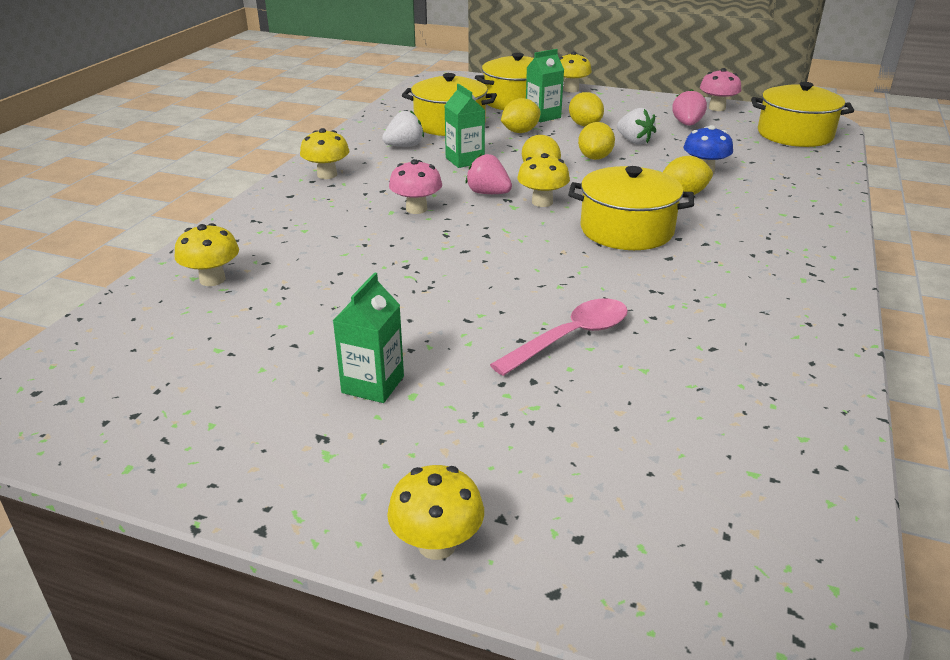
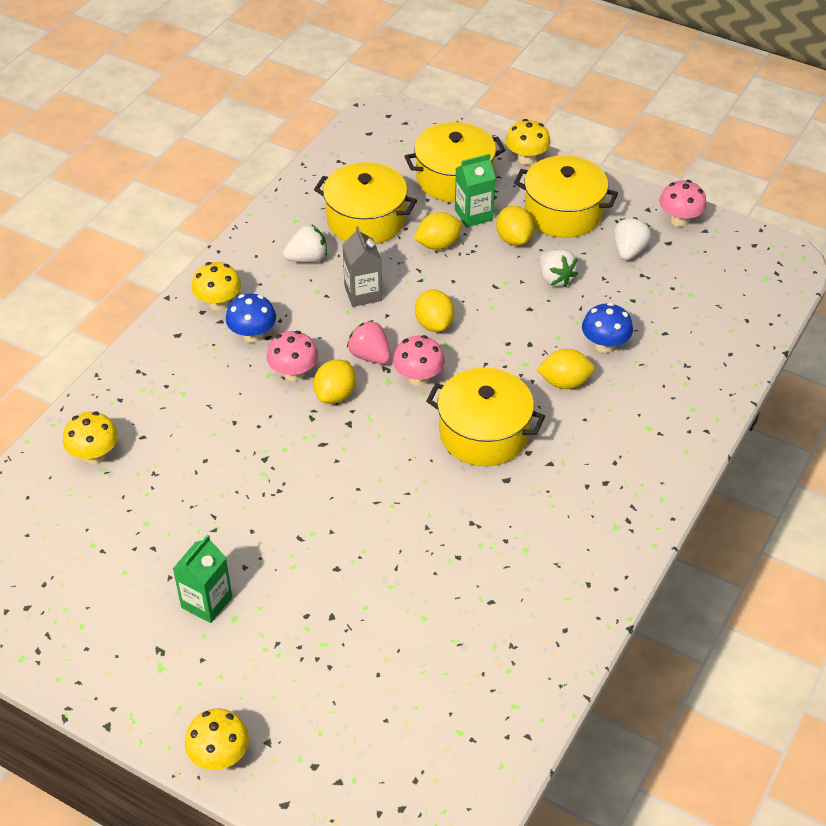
camera: 10 degrees right, 15 degrees up
(367, 190) = (253, 335): none -> blue mushroom
(465, 160) = (363, 293): green carton -> grey carton
(542, 202) = (418, 378): yellow mushroom -> pink mushroom
(570, 338) = (378, 572): pink spoon -> none
(595, 158) = (500, 305): yellow lemon -> yellow lemon (335, 394)
(687, 124) = (629, 251): pink strawberry -> white strawberry
(795, 134) = (740, 286): yellow pot -> yellow pot (563, 213)

